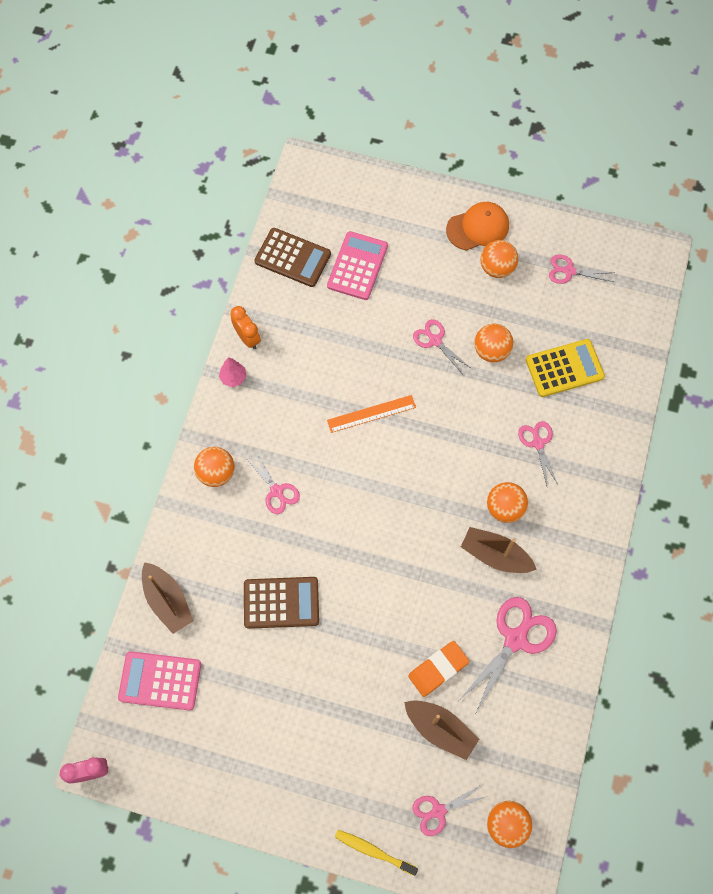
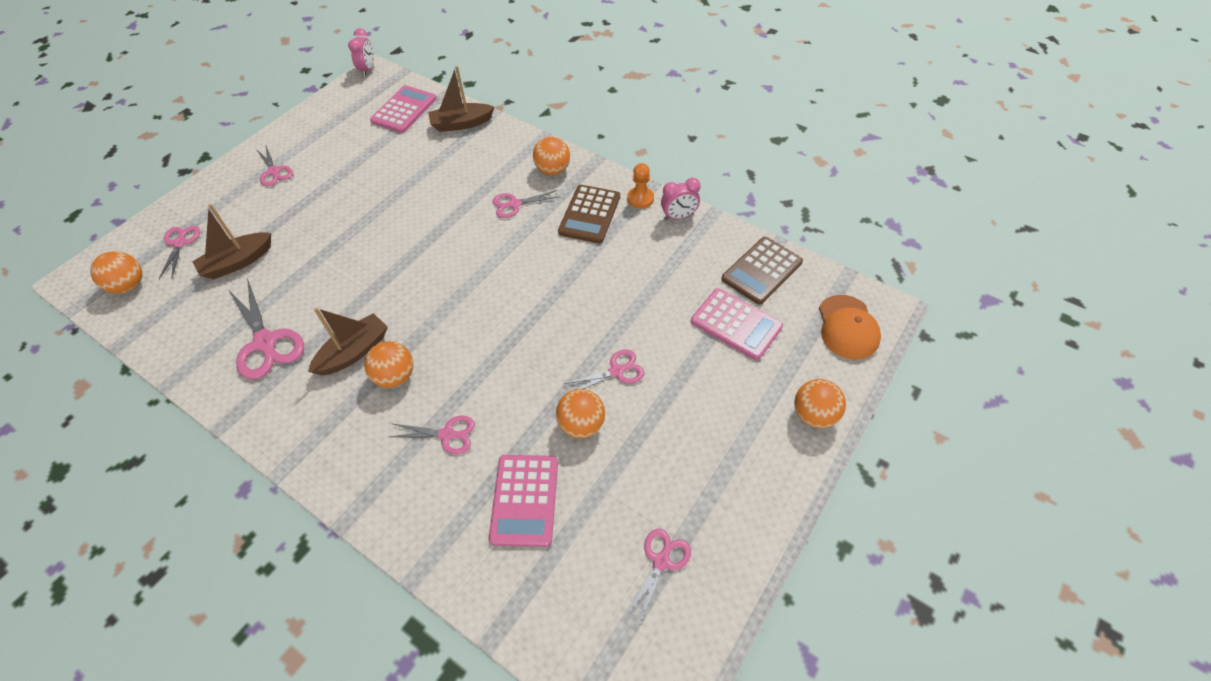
camera: 110 degrees right, 15 degrees down
(233, 377) = (640, 198): pink tree -> orange pawn
(247, 338) = (678, 216): orange clock -> pink clock
(281, 602) = (416, 186): brown calculator -> brown calculator (590, 214)
(306, 776) = (274, 172): none -> pink scissors
(371, 413) = (556, 291): orange ruler -> none
(373, 851) = (189, 197): yellow toothbrush -> none
(438, 669) = (285, 275): orange eraser -> none
(478, 227) = (758, 466): orange cap -> orange cap (847, 327)
(497, 268) = (692, 469): orange ball -> orange ball (814, 415)
(564, 368) = (525, 500): yellow calculator -> pink calculator

